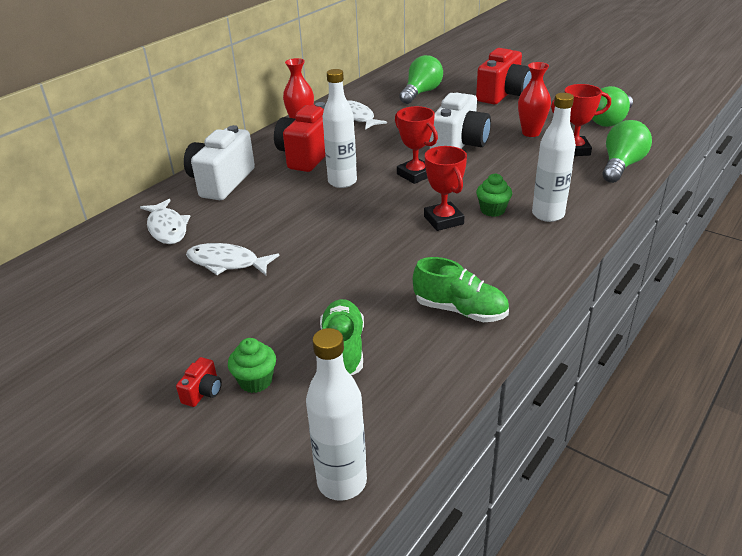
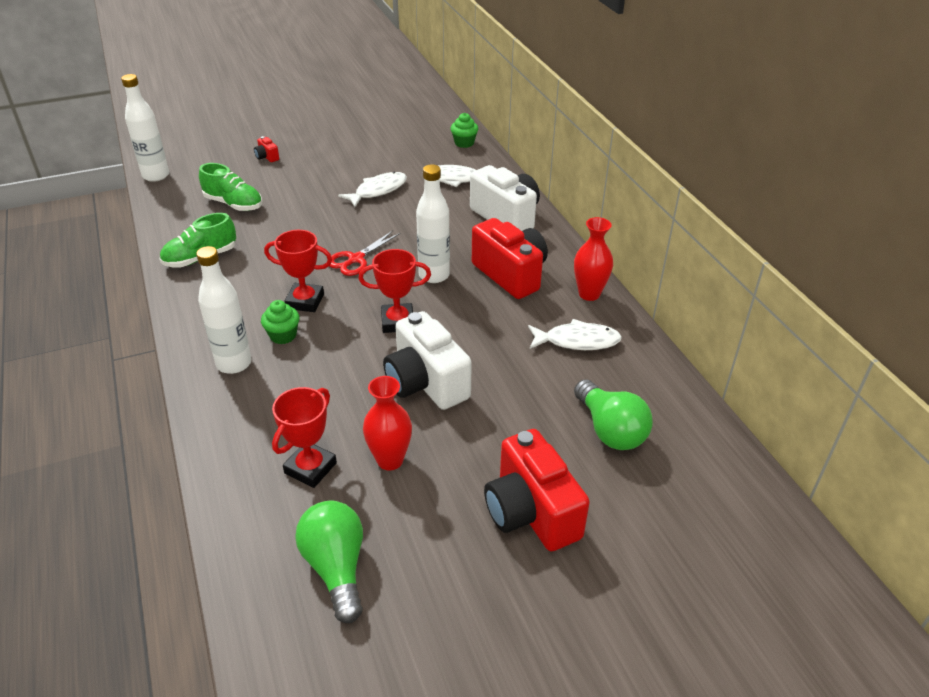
camera: 120 degrees right, 5 degrees up
(255, 381) = (252, 172): green cupcake -> green cupcake (464, 143)
(360, 223) = (356, 259): none -> red scissors
(621, 166) = (235, 482): green light bulb -> none

